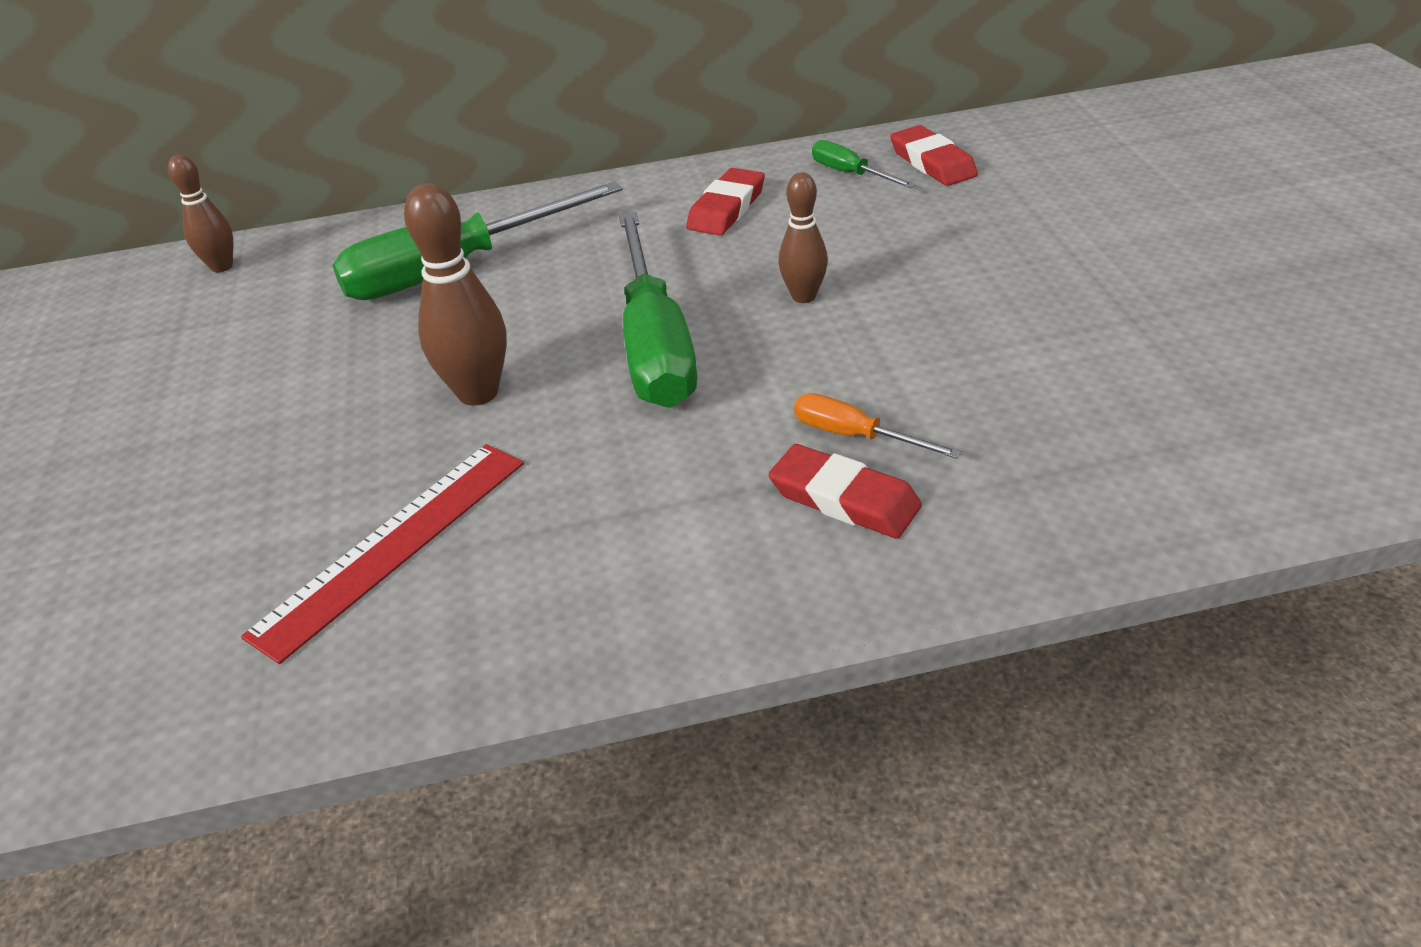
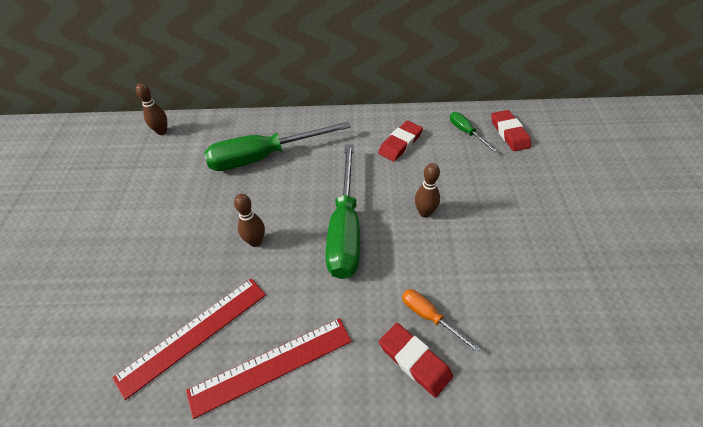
camera: 10 degrees right, 10 degrees up
(478, 393) = (255, 242): brown bowling pin -> brown bowling pin, size x0.63
(567, 558) = (271, 365): none -> red ruler

